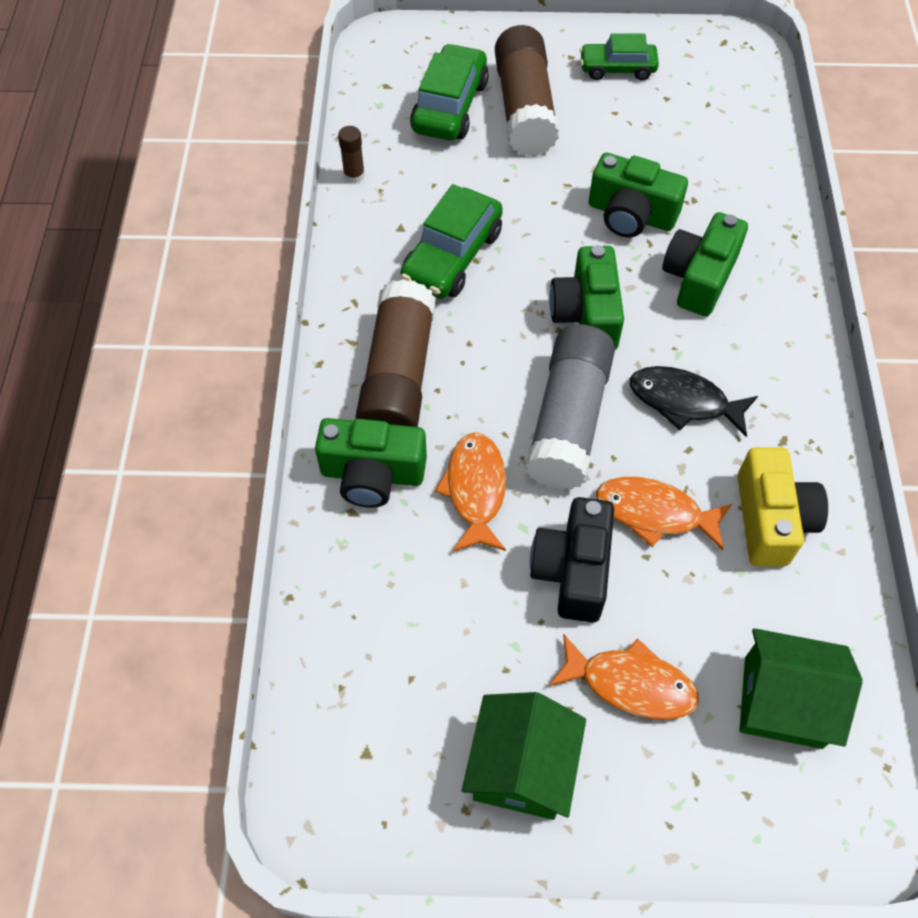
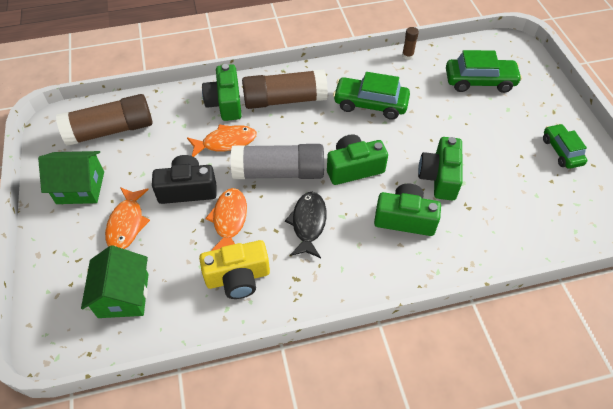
camera: 75 degrees right, 5 degrees down
(524, 108) = (498, 113): brown glue stick -> brown glue stick (111, 130)

